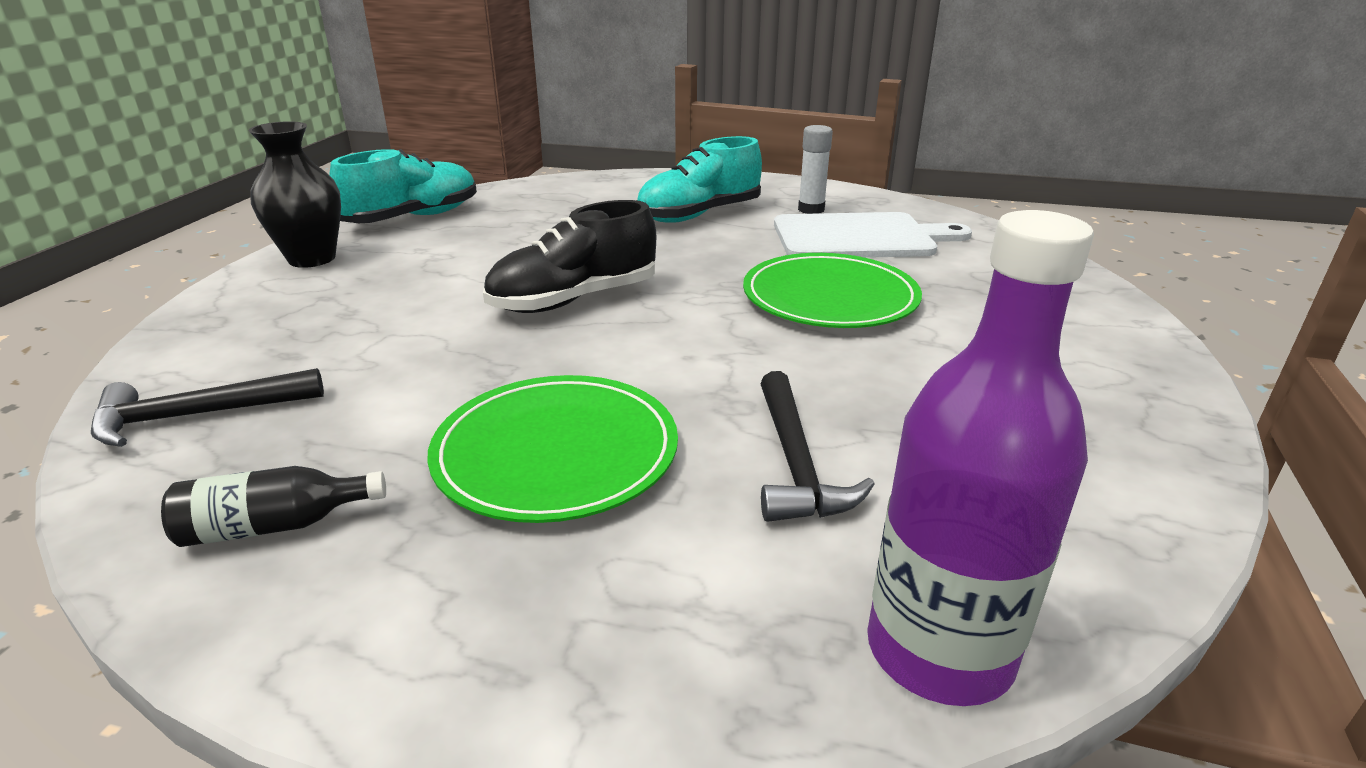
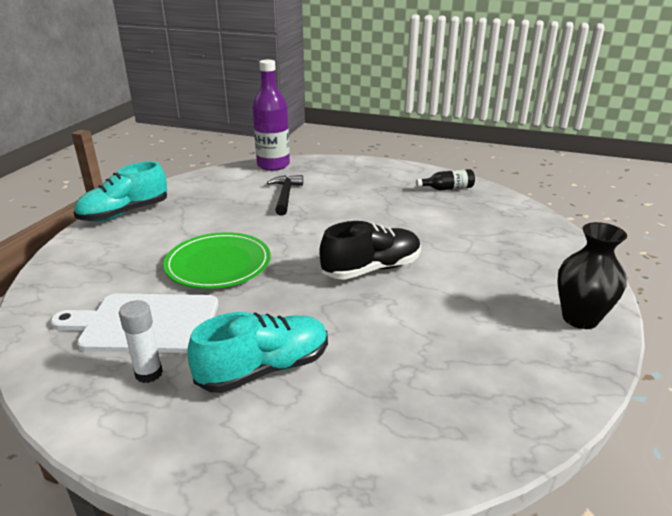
camera: 175 degrees left, 0 degrees up
(197, 415) = (513, 218): black hammer -> none
(413, 218) = (549, 381): turquoise shoe -> turquoise shoe (124, 213)
(556, 452) = (367, 201): green plate -> none

